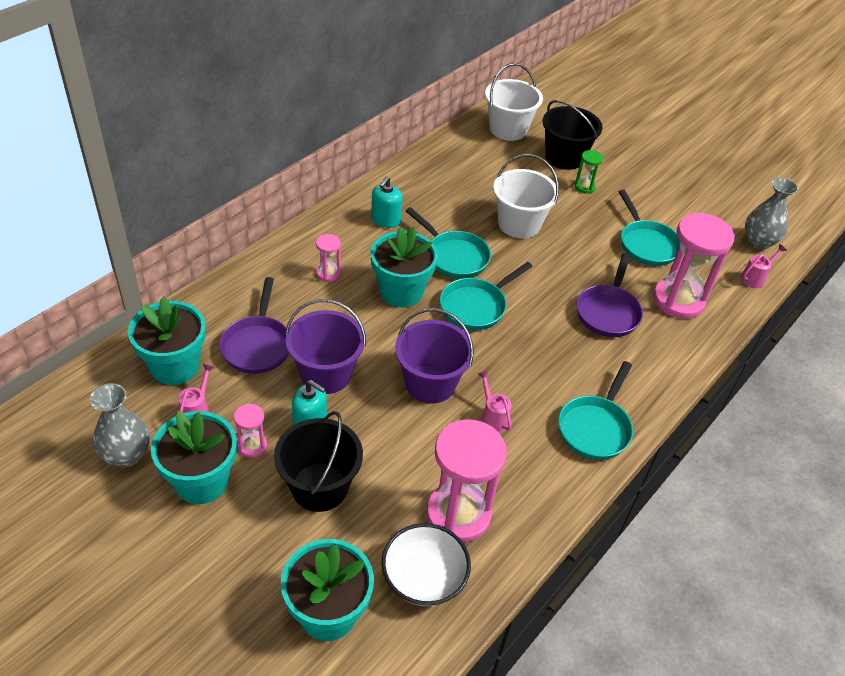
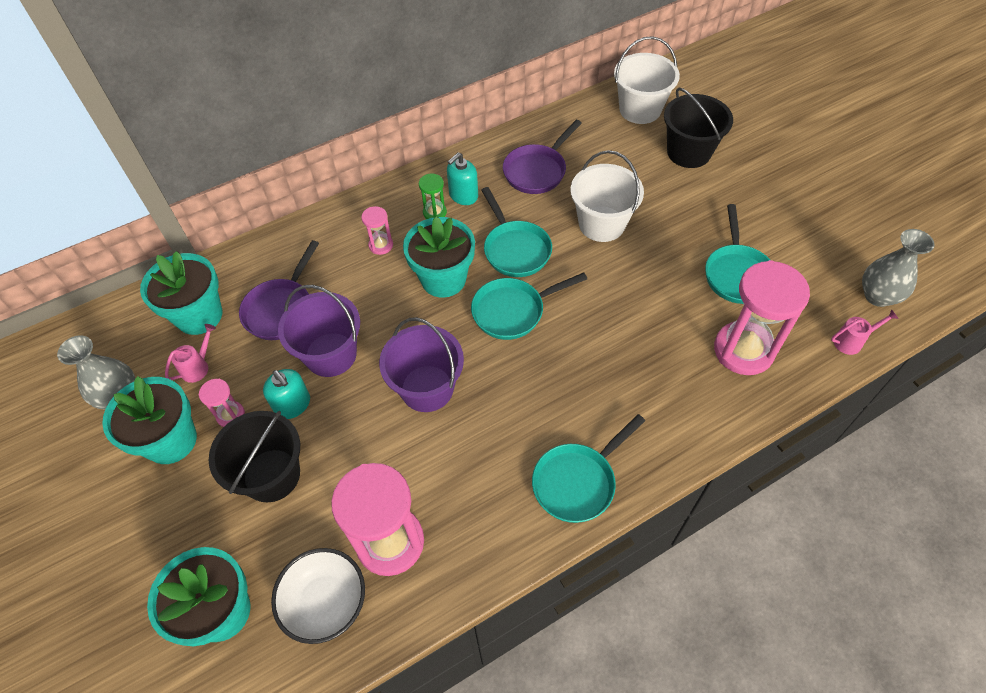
camera: 25 degrees right, 10 degrees up
(493, 417) = (473, 442): pink watering can -> none
(584, 187) = (696, 191): green hourglass -> green hourglass (434, 212)
(608, 312) = (654, 347): purple pan -> purple pan (537, 171)

